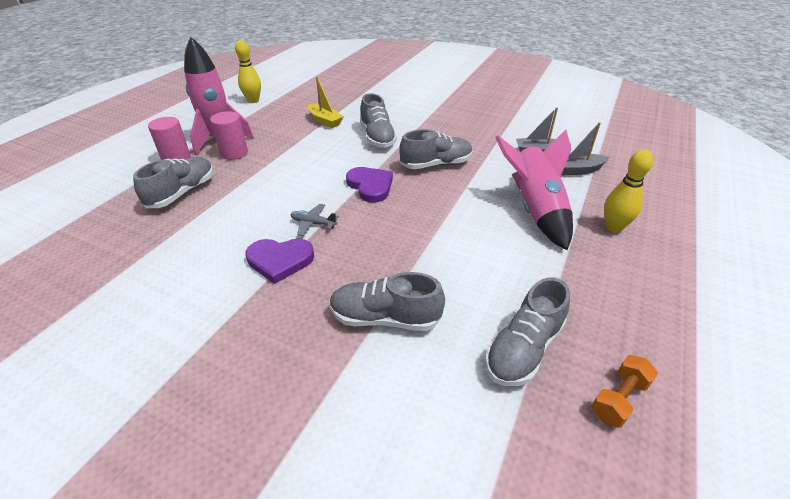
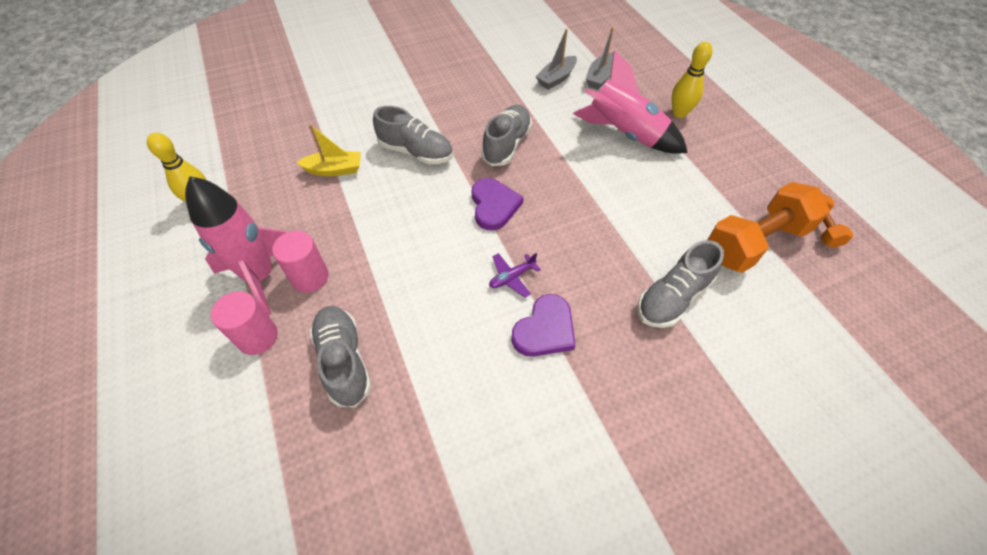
camera: 50 degrees left, 15 degrees up
(313, 223) = (512, 277): grey plane -> purple plane
(370, 186) = (494, 206): purple heart -> purple heart turned 75 degrees clockwise
(523, 349) = (755, 242): grey shoe -> orange dumbbell

